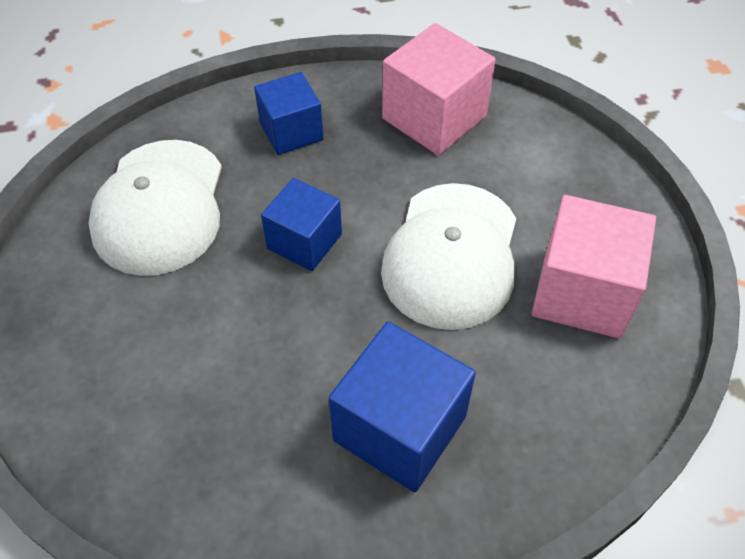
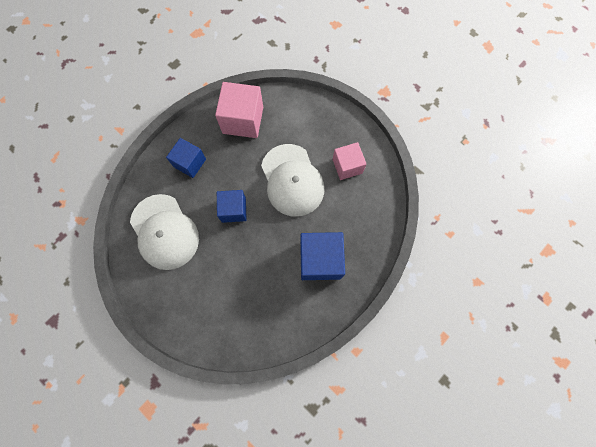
camera: 35 degrees left, 20 degrees up
(582, 292) = (347, 166): pink cube -> pink cube, size x0.65

